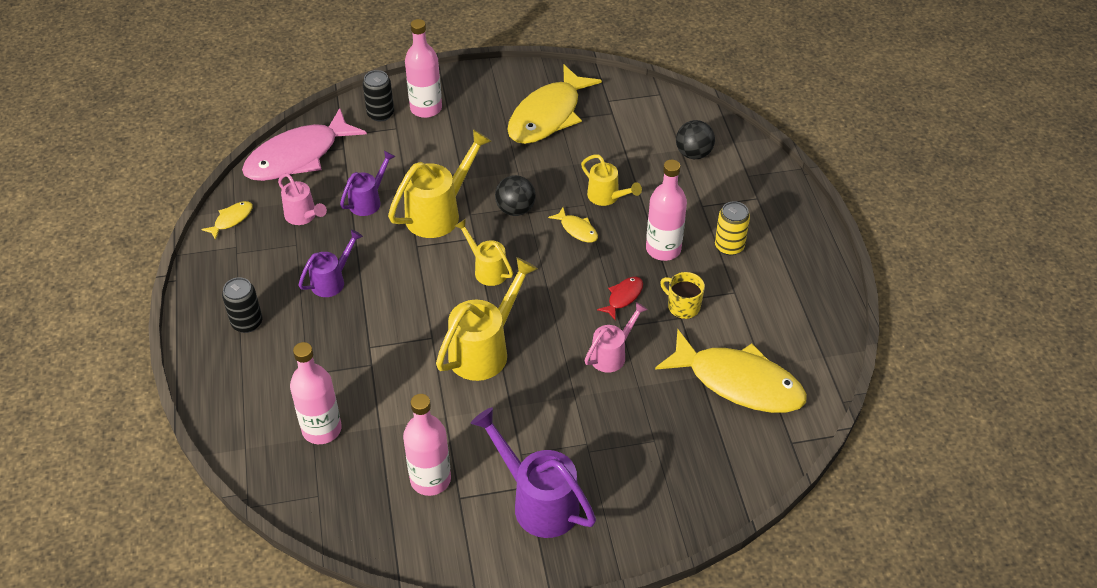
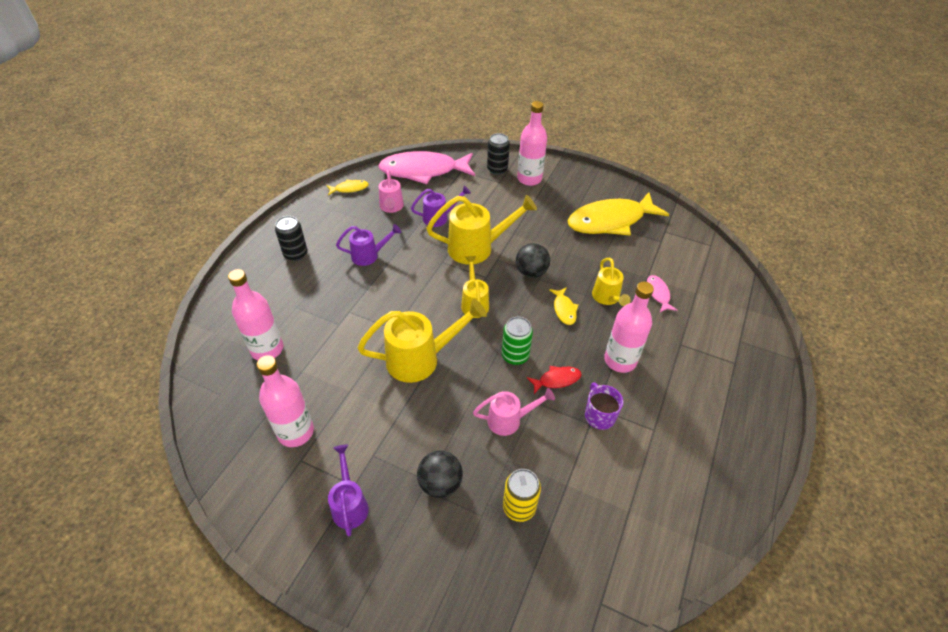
camera: 35 degrees right, 0 degrees up
(538, 502) = (349, 504): purple watering can -> purple watering can, size x0.59
(569, 297) = (515, 356): none -> green can
(648, 168) = (658, 294): none -> pink fish
(683, 306) = (599, 415): yellow mug -> purple mug
(693, 154) = (704, 301): black ball -> black ball (440, 483)
(729, 246) = (679, 389): yellow can -> yellow can (519, 507)
(738, 382) = (595, 512): yellow fish -> none

